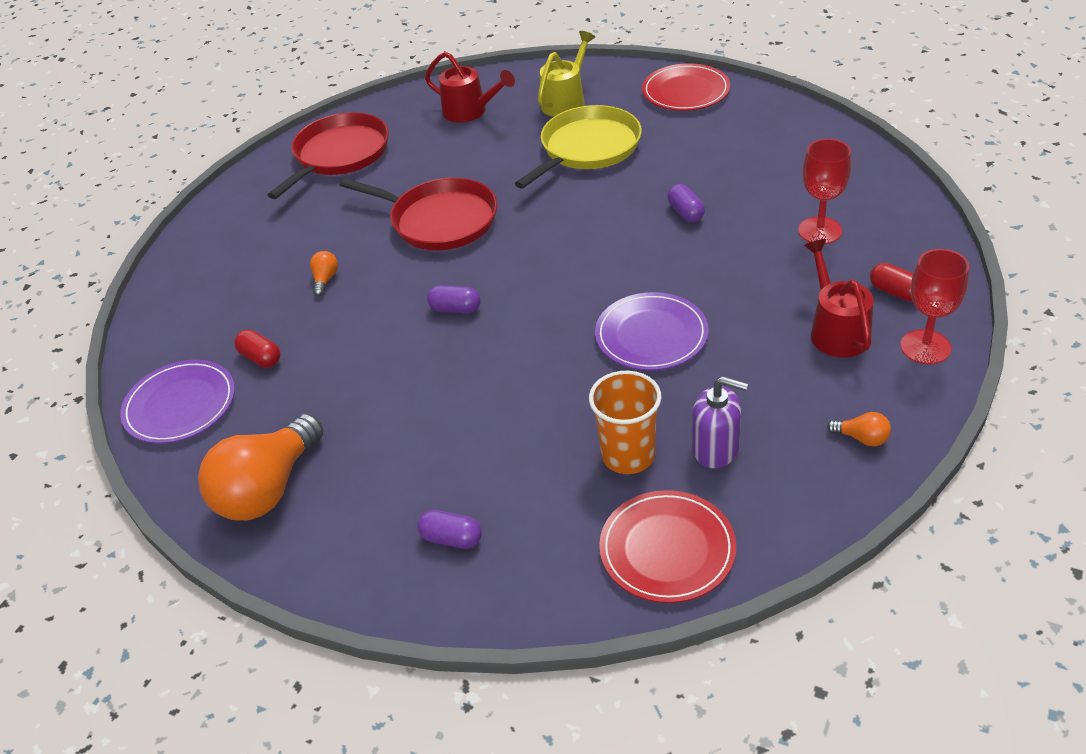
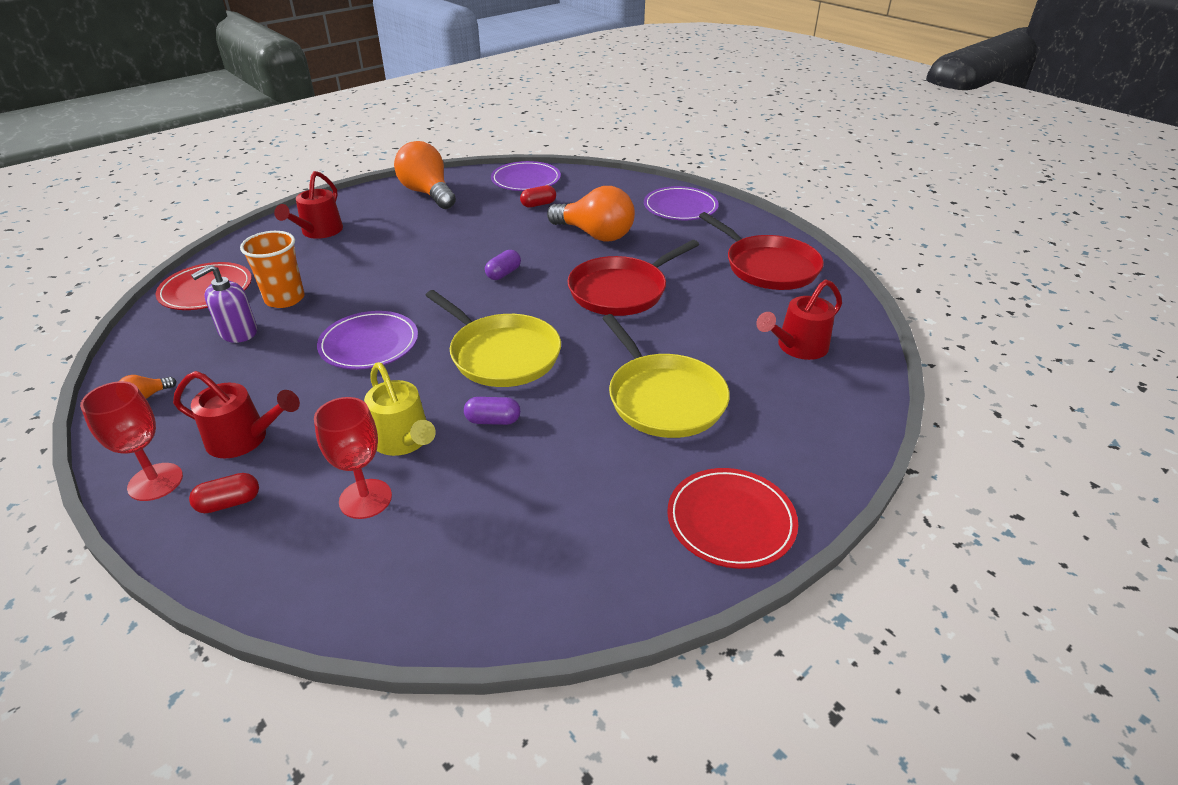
camera: 110 degrees right, 5 degrees down
(221, 243) = (680, 207): none -> purple plate
(325, 280) = (595, 235): orange light bulb -> orange light bulb, size x2.47
(451, 538) = (318, 232): purple capsule -> red watering can
(566, 101) = (776, 415): yellow watering can -> yellow watering can (404, 441)
(598, 246) = (501, 354): none -> yellow pan

